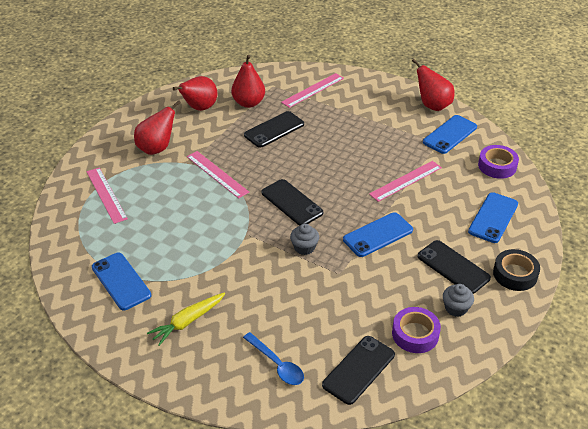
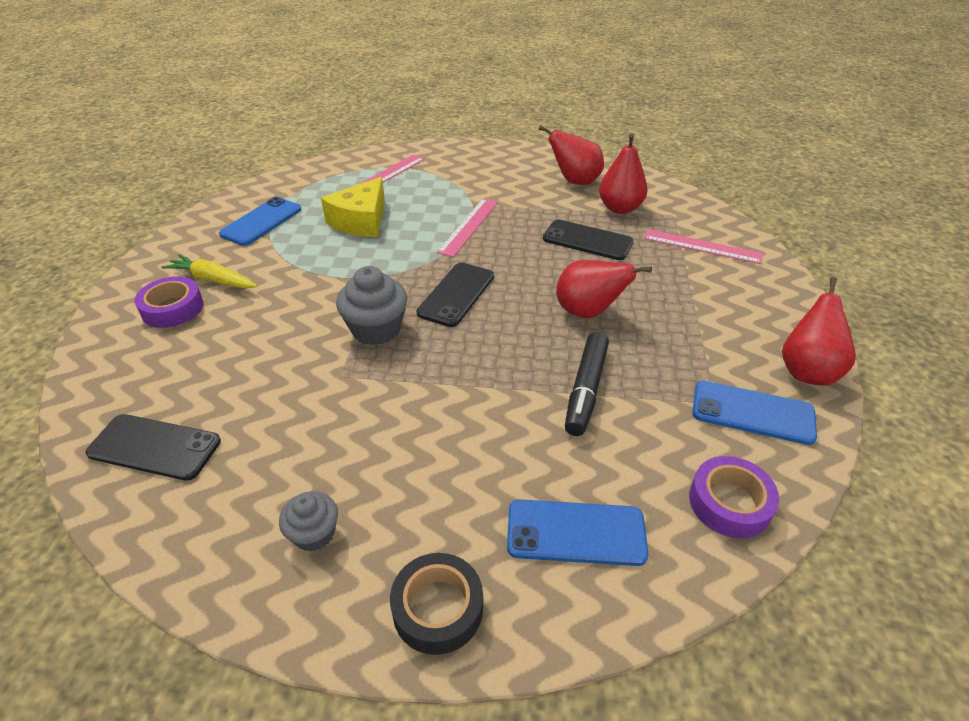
camera: 65 degrees right, 0 degrees up
(157, 148) = (481, 179): red pear -> red pear (588, 312)
(166, 225) = (361, 221): none -> yellow cheese
(277, 364) = (155, 366): blue spoon -> none
(304, 247) = (376, 329): grey cupcake -> grey cupcake, size x1.64
(378, 235) = (440, 392): blue phone -> none
(405, 180) = (586, 389): pink ruler -> black marker
(415, 334) = (240, 493): purple tape -> purple tape (172, 308)
(453, 267) = (412, 504): black phone -> none

